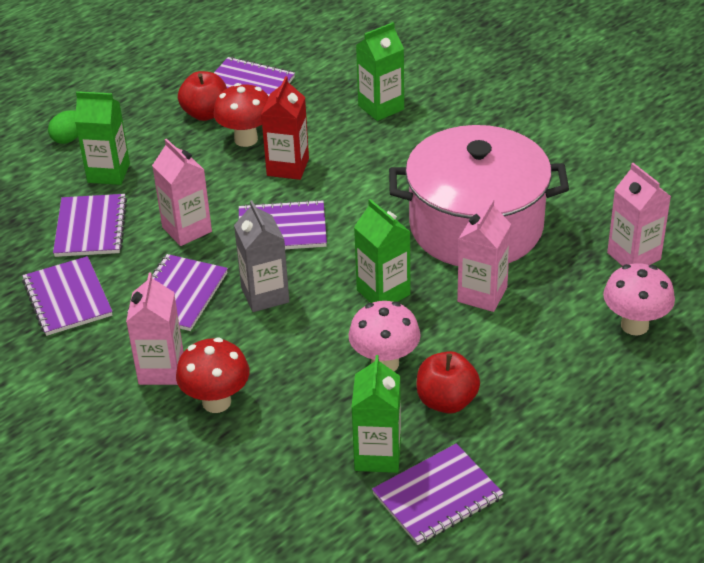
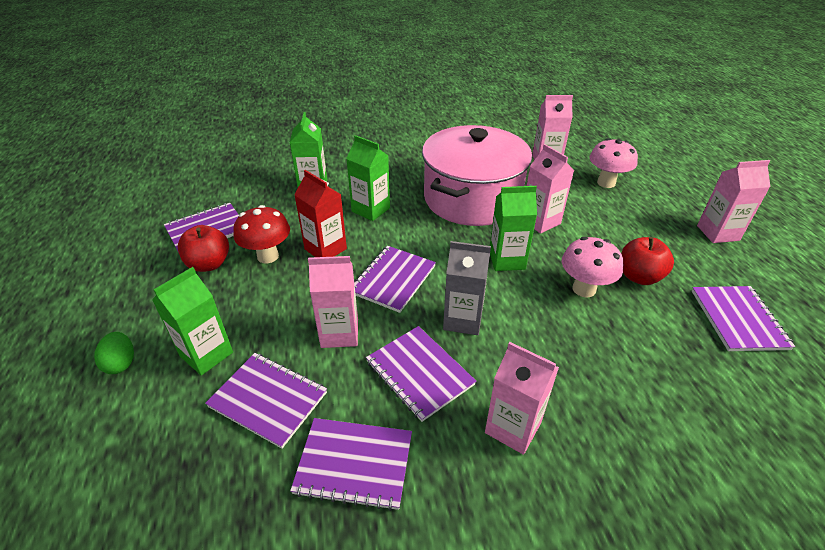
camera: 60 degrees left, 0 degrees up
(216, 402) = (578, 404): red mushroom -> none
(377, 455) = (684, 332): green carton -> green carton (370, 210)
(611, 454) = (718, 233): none -> pink carton

